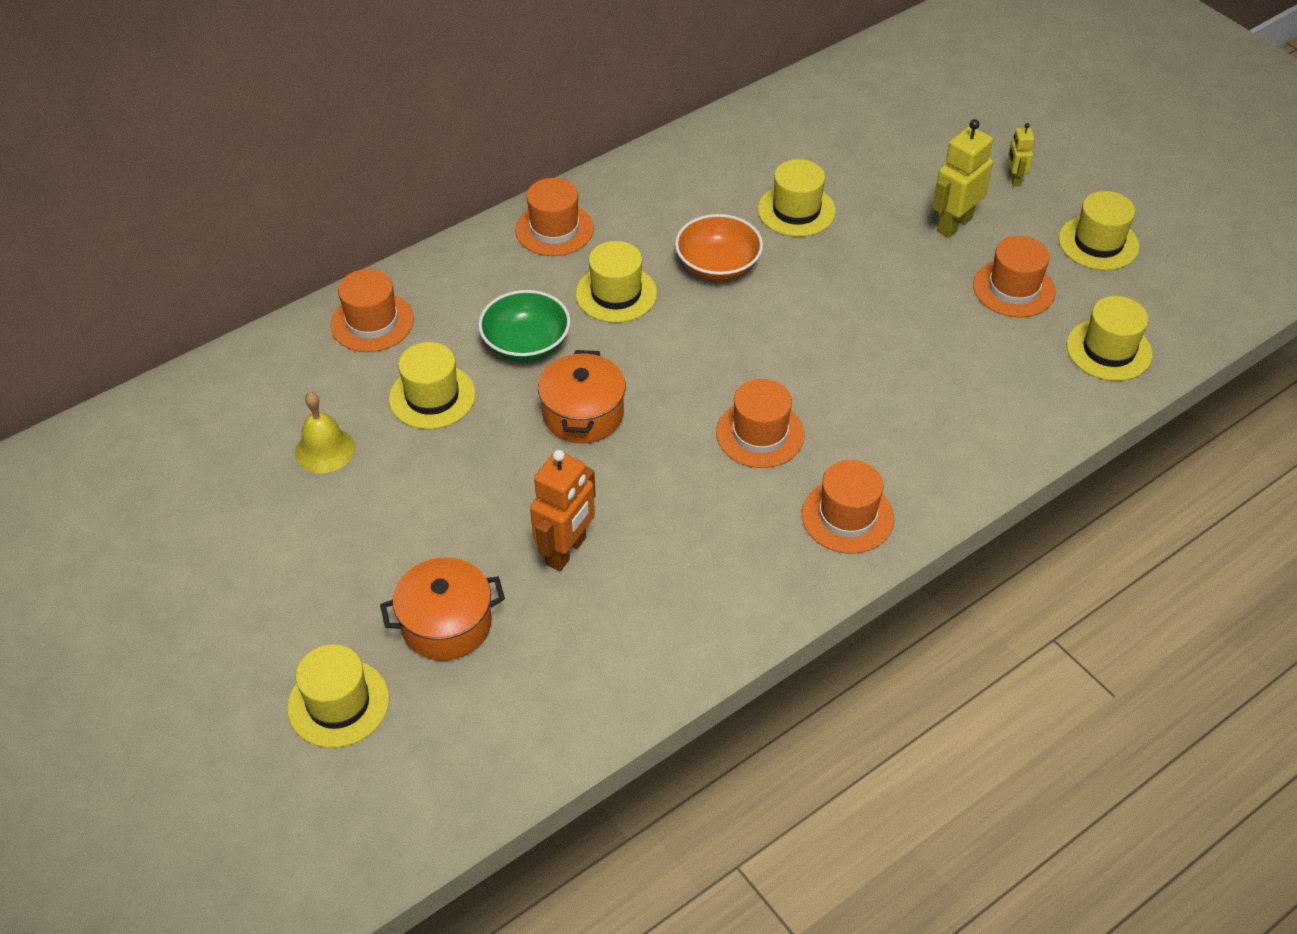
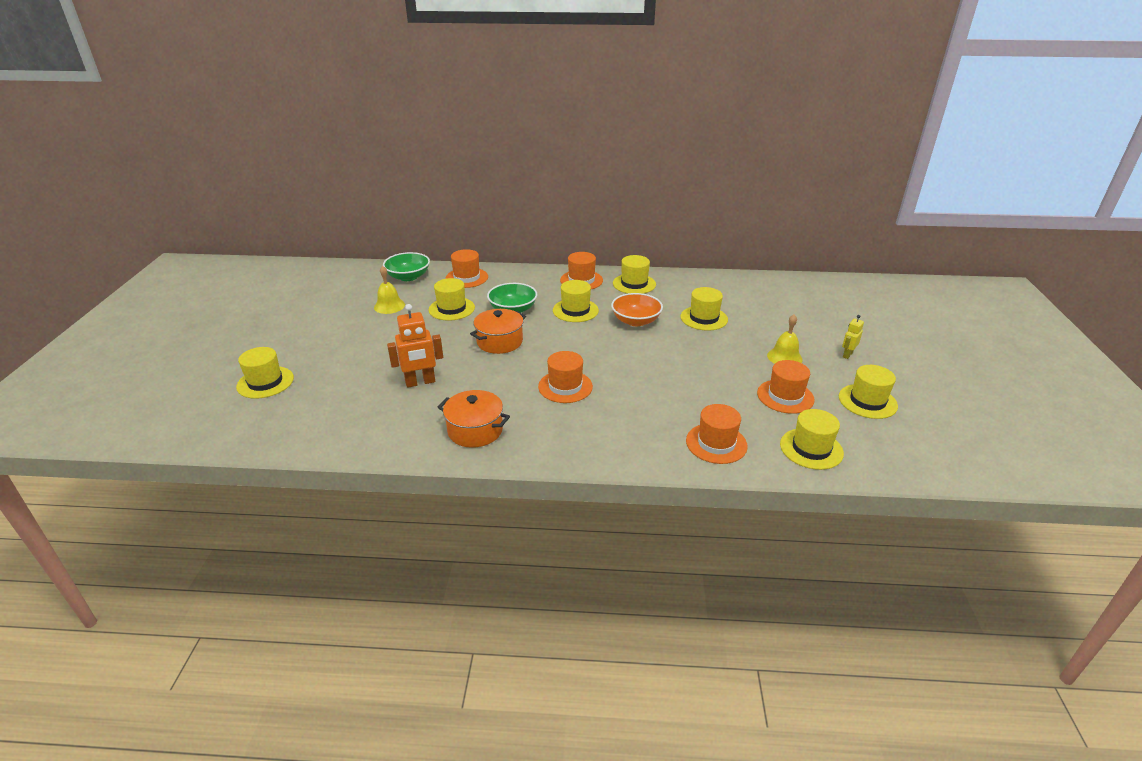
camera: 40 degrees right, 15 degrees down
(271, 374) = (408, 277): none -> green bowl
(446, 624) = (340, 380): orange pot -> orange pot (475, 430)
(637, 195) = (634, 284): none -> yellow hat
(847, 516) = (559, 439): orange hat -> orange hat (716, 443)
(954, 224) = (784, 357): yellow robot -> yellow bell

